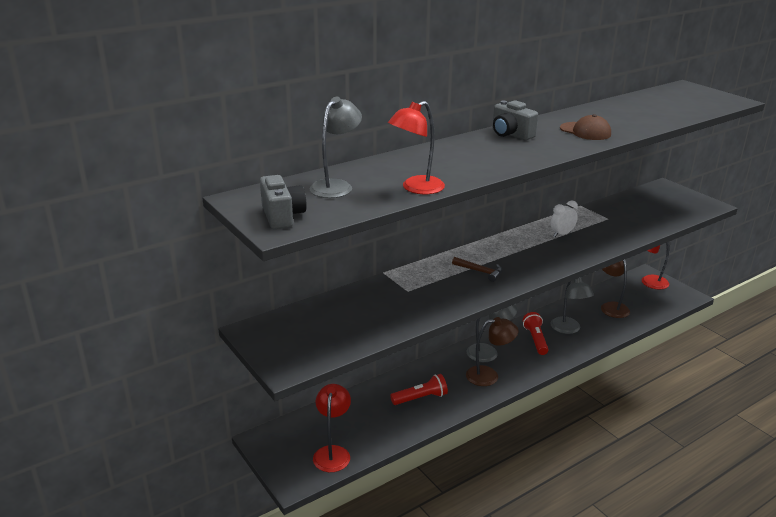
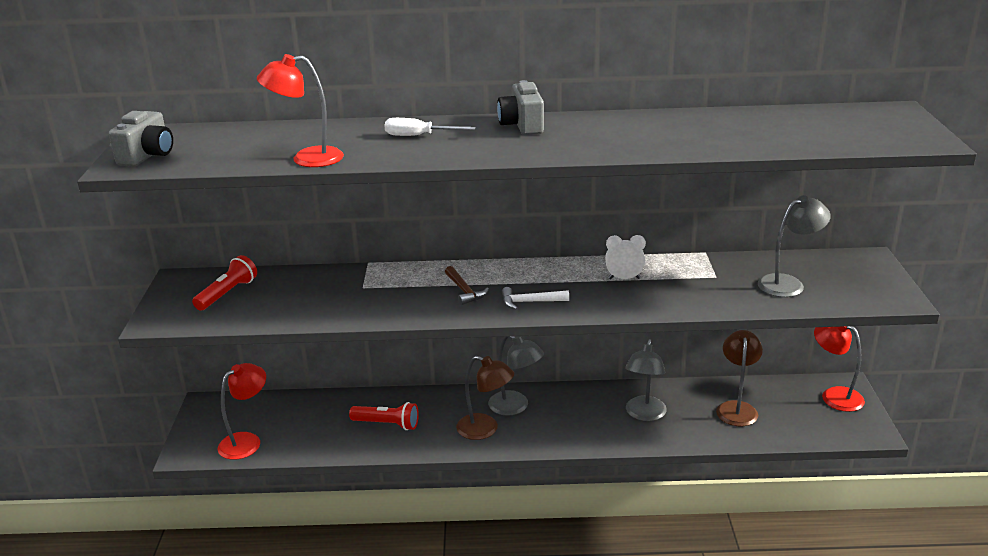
camera: 35 degrees right, 0 degrees up
(336, 186) = (244, 139): grey lamp -> grey lamp (788, 283)
(459, 155) = (418, 136): none -> white screwdriver
(531, 266) = (530, 302): none -> white hammer
(535, 340) = (588, 412): red flashlight -> red flashlight (227, 293)
(585, 131) = (618, 139): brown cap -> none

